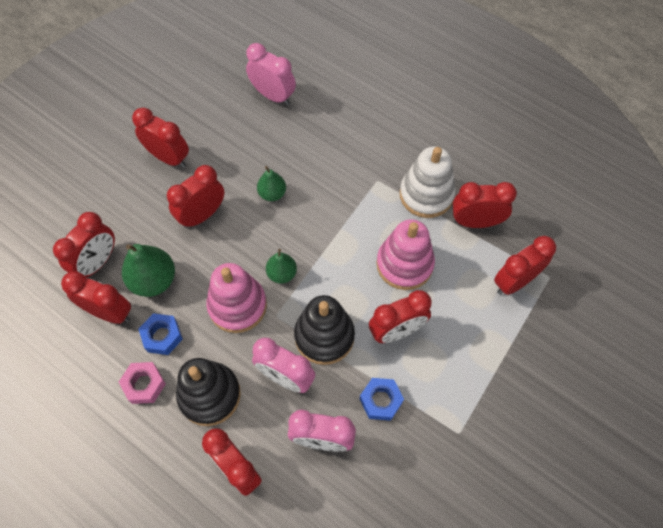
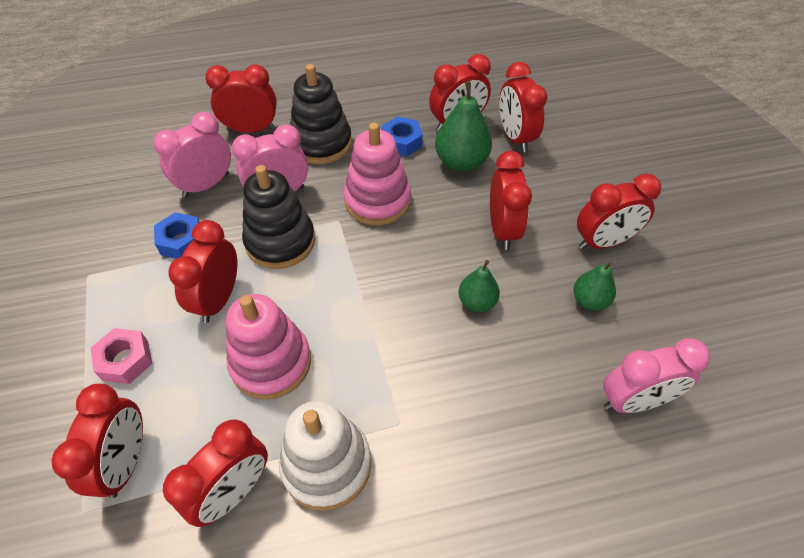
camera: 130 degrees right, 10 degrees down
(144, 385) = (372, 114): pink nut -> pink nut (125, 360)
(282, 274) = (374, 250): green pear -> green pear (589, 300)

